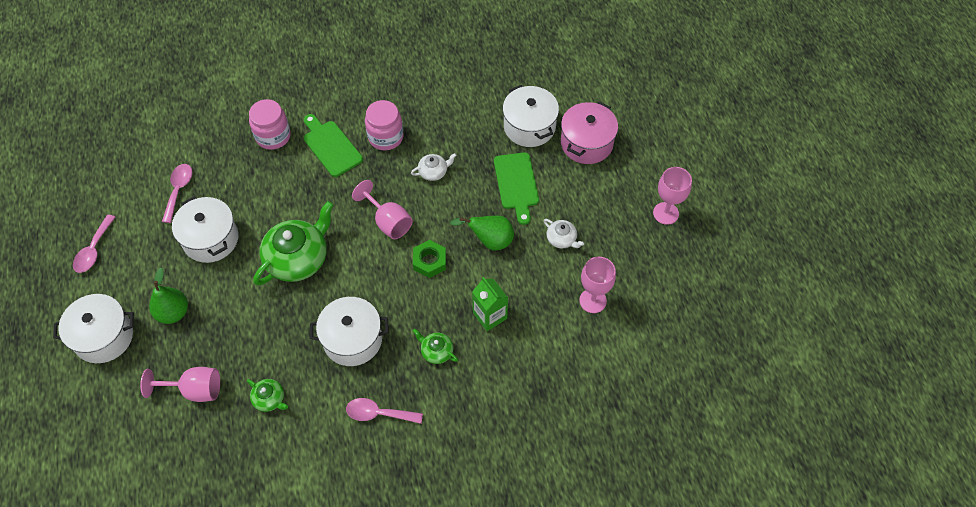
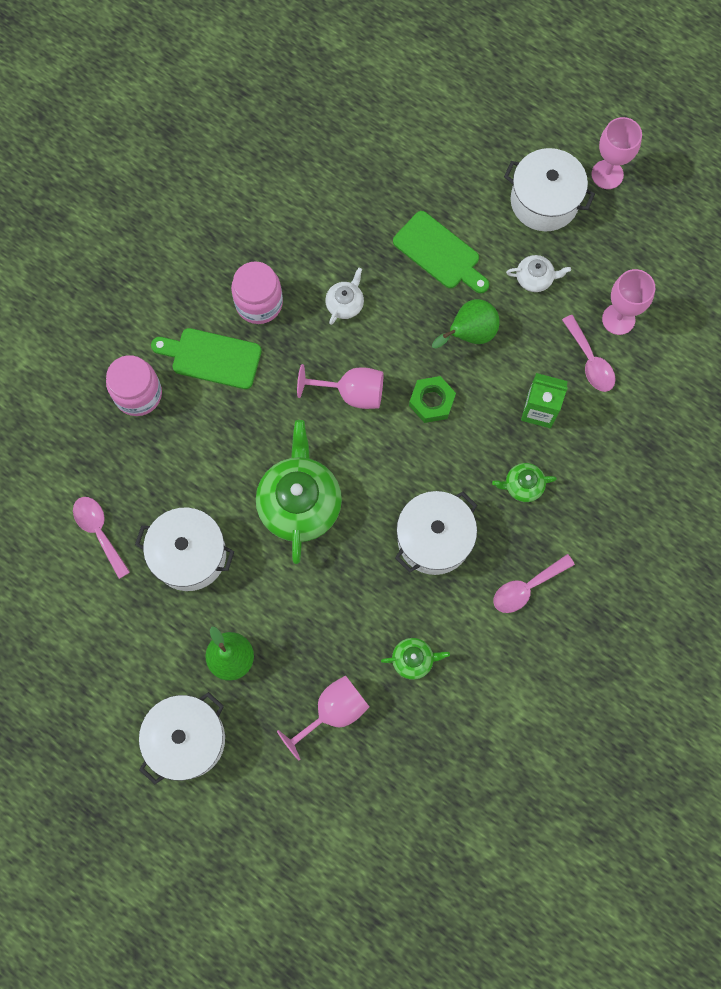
camera: 40 degrees left, 15 degrees up
(94, 250) = (78, 665): pink spoon -> pink spoon (590, 361)
(529, 126) = (394, 179): white pot -> white pot (544, 201)
(586, 143) = (467, 154): pink pot -> none

